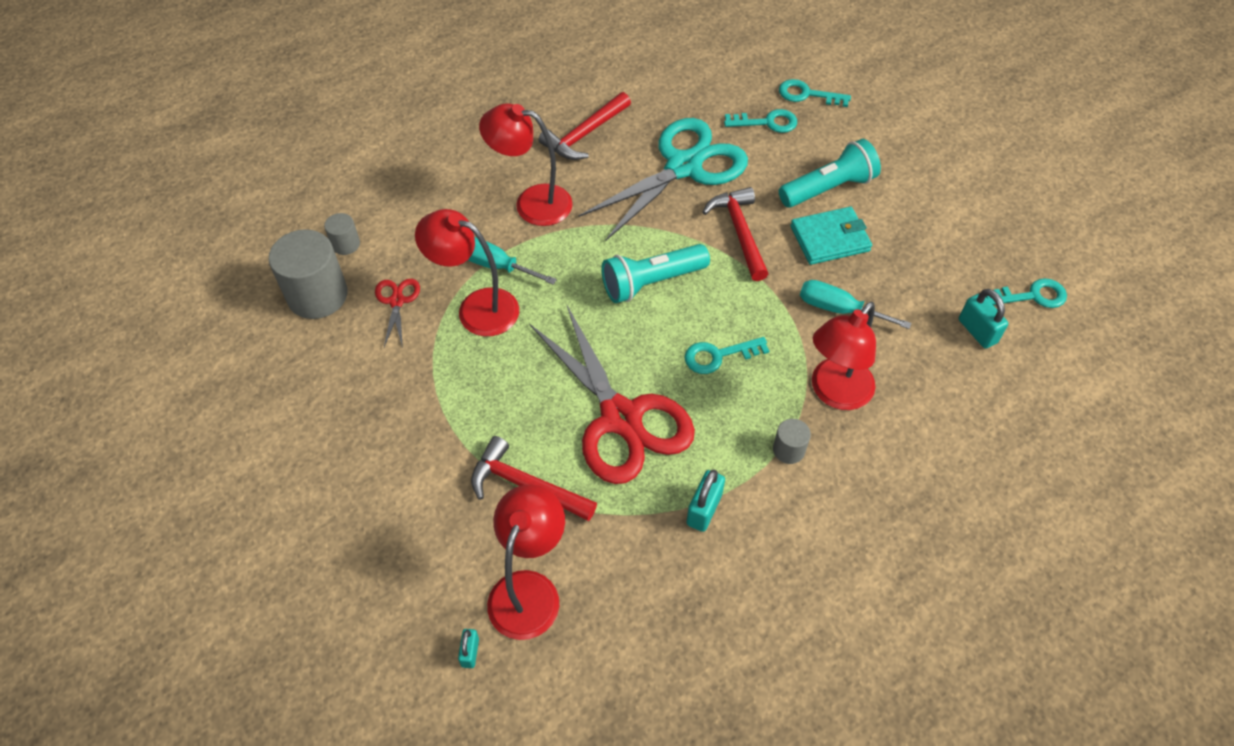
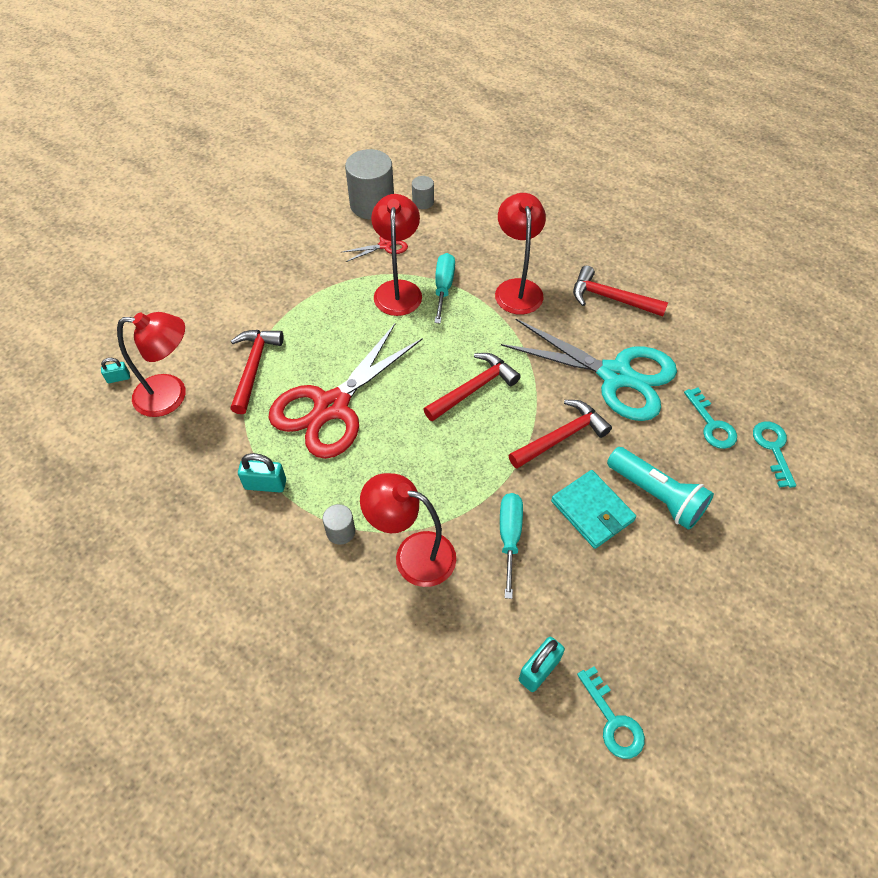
camera: 70 degrees right, 0 degrees up
(651, 282) = (473, 388): turquoise flashlight -> red hammer
(718, 356) = (417, 456): turquoise key -> none

